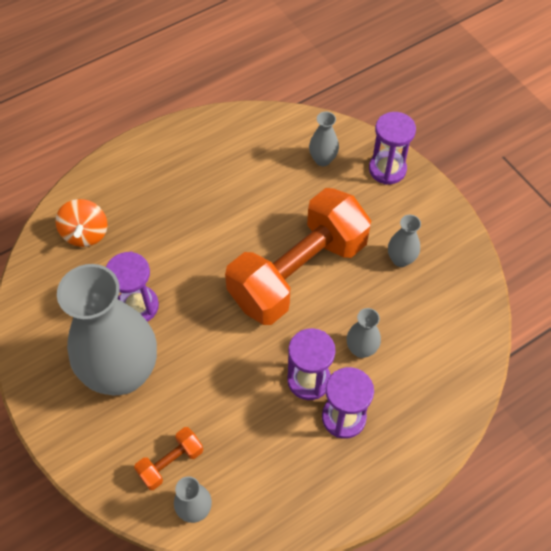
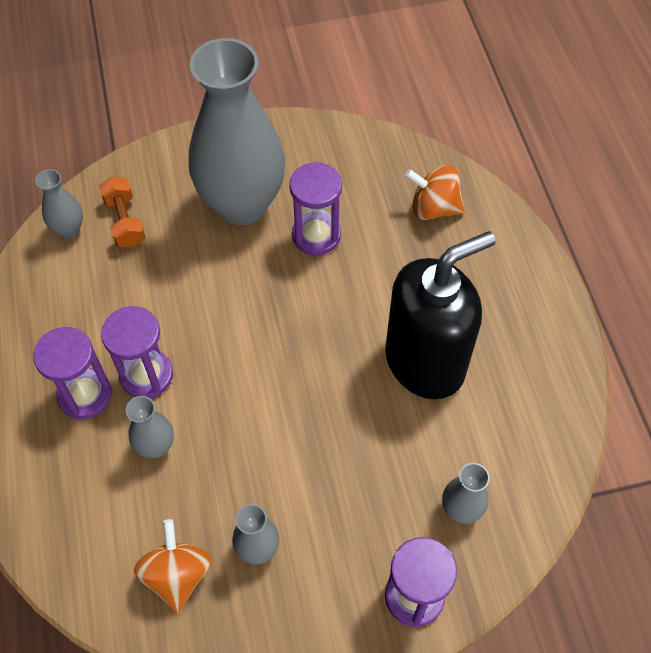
camera: 110 degrees right, 0 degrees up
(225, 204) = (425, 362): none -> black soap dispenser
(298, 272) = (291, 413): orange dumbbell -> none
(440, 299) = (177, 575): none -> orange spinning top

